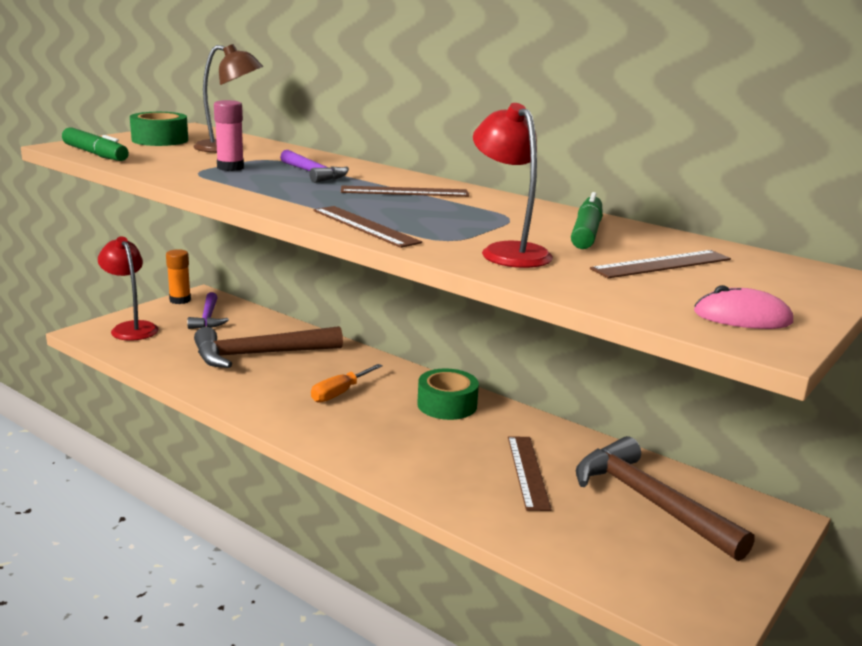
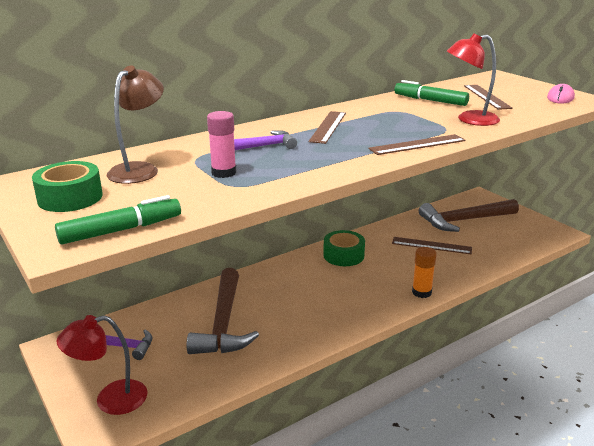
camera: 70 degrees left, 5 degrees up
(180, 300) = (56, 362): orange glue stick -> orange glue stick (421, 292)
(340, 393) = (311, 293): orange screwdriver -> none

